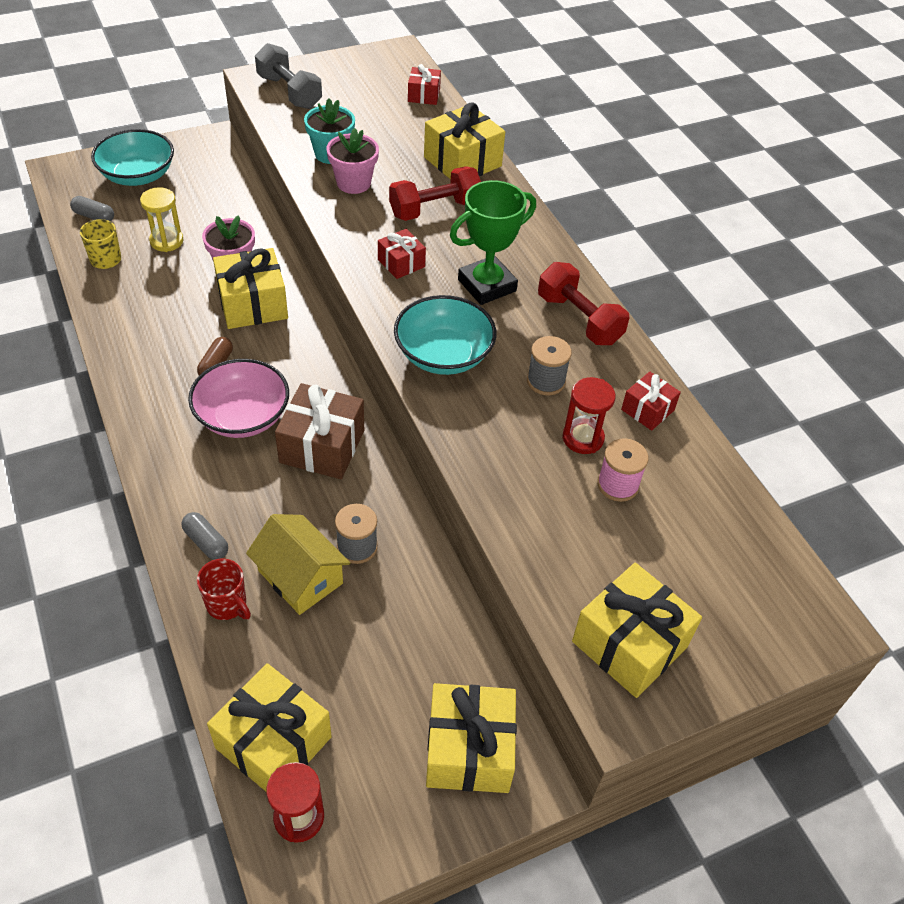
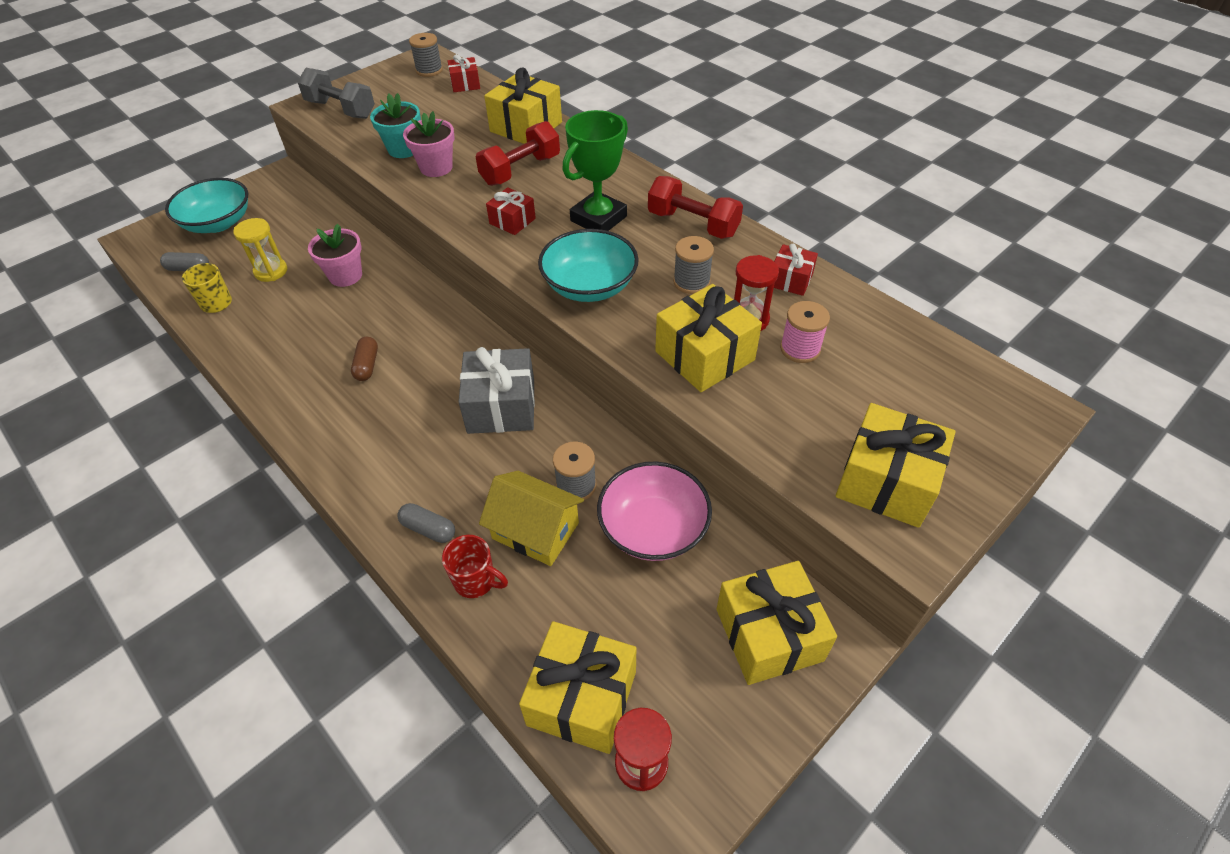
camera: 15 degrees left, 0 degrees up
(242, 416) = (413, 403): pink bowl -> pink bowl (653, 528)
(253, 304) = (379, 302): yellow gift -> yellow gift (704, 355)
(322, 446) = (501, 406): brown gift -> grey gift
(394, 69) = (429, 70): none -> grey spool

